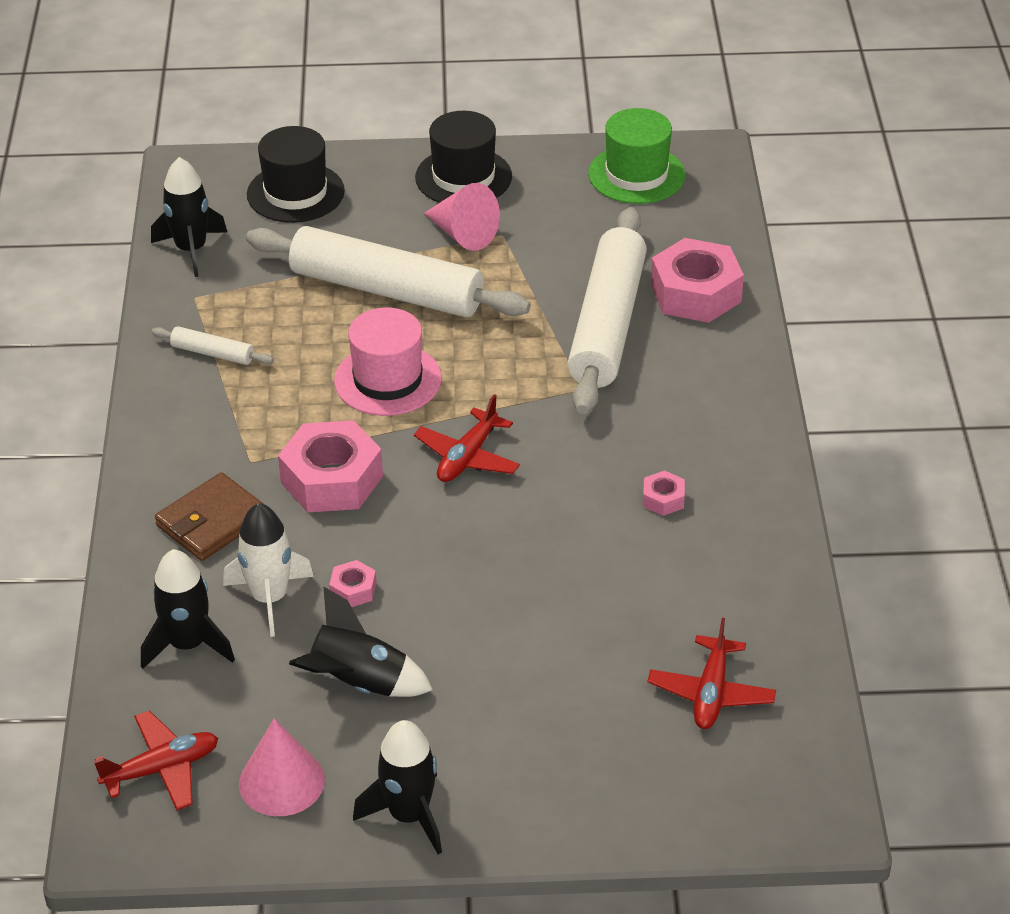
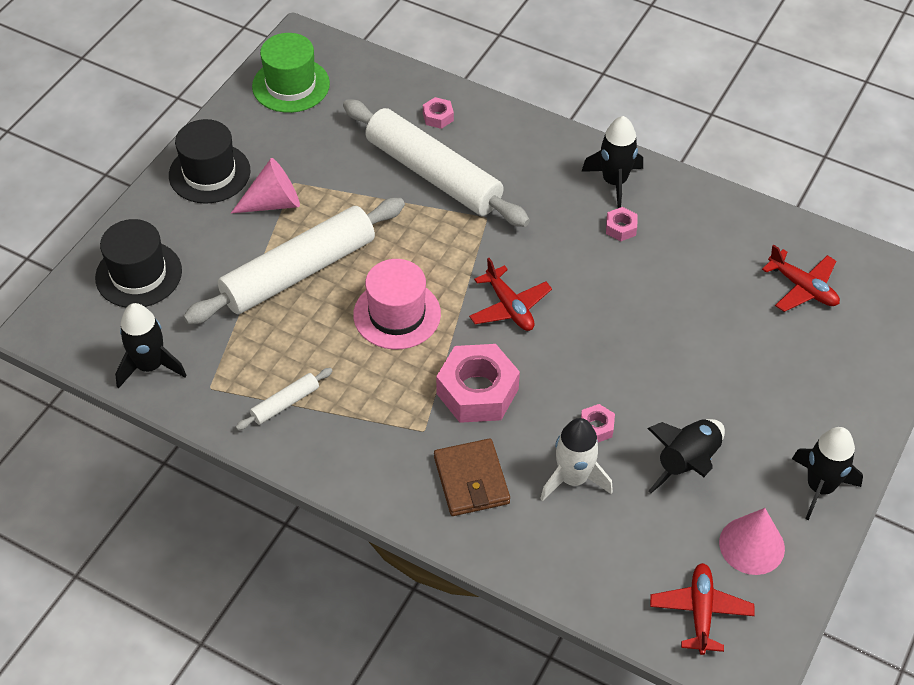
camera: 60 degrees left, 10 degrees up
(188, 644) = (588, 546): black rocket -> black rocket (614, 182)
(695, 293) = (438, 117): pink nut -> pink nut, size x0.46

